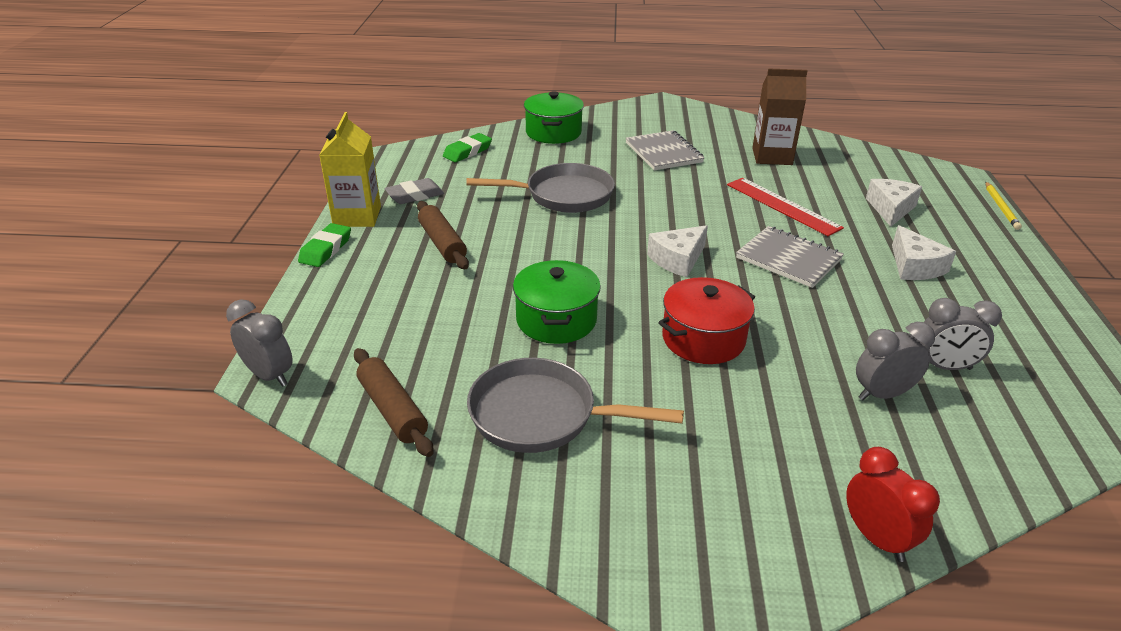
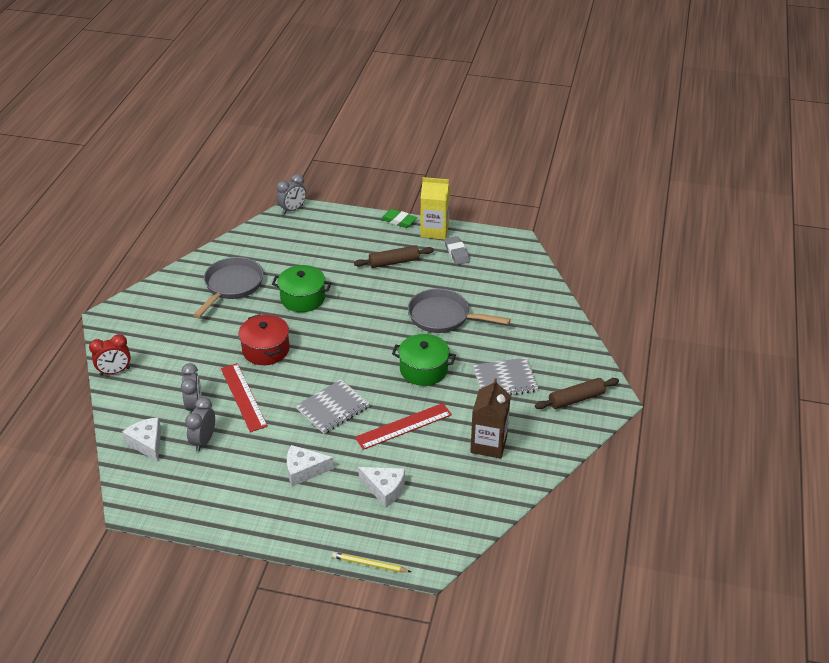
camera: 100 degrees right, 5 degrees up
(392, 410) = (254, 243): brown rolling pin -> brown rolling pin (576, 399)
(467, 152) = (520, 278): green eraser -> none
(553, 132) = (550, 324): green pot -> green pot (423, 369)
(563, 195) = (443, 317): grey pan -> grey pan turned 105 degrees clockwise
(678, 259) = (347, 356): white cheese -> white cheese (147, 443)
(823, 343) = (243, 397): none -> red ruler

